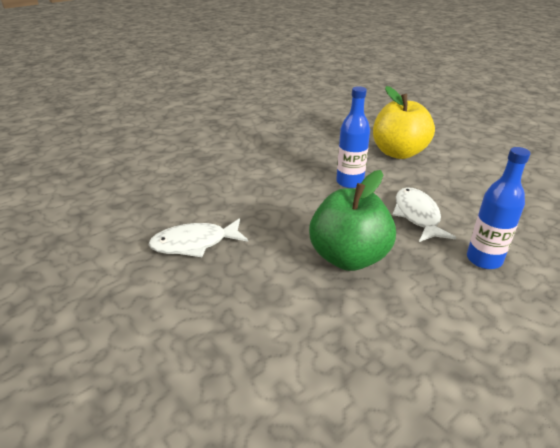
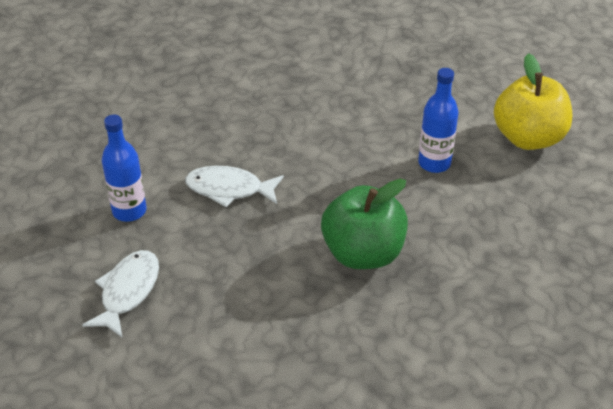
camera: 25 degrees right, 10 degrees up
(417, 215) = (473, 230): white fish -> white fish (128, 291)
(484, 259) = (497, 302): blue bottle -> blue bottle (129, 211)

